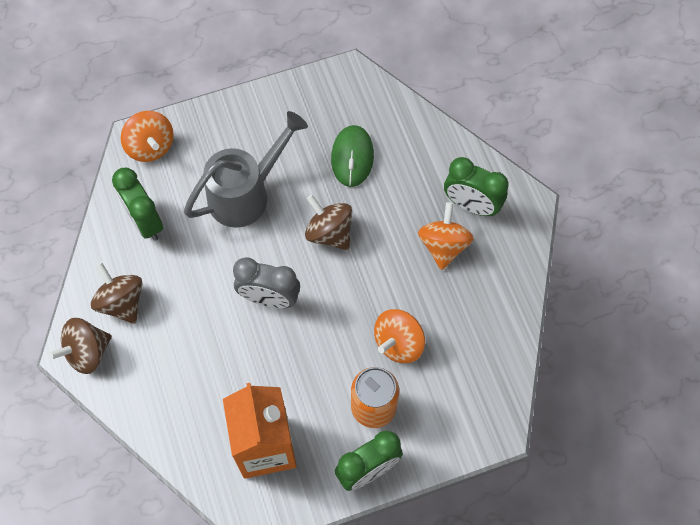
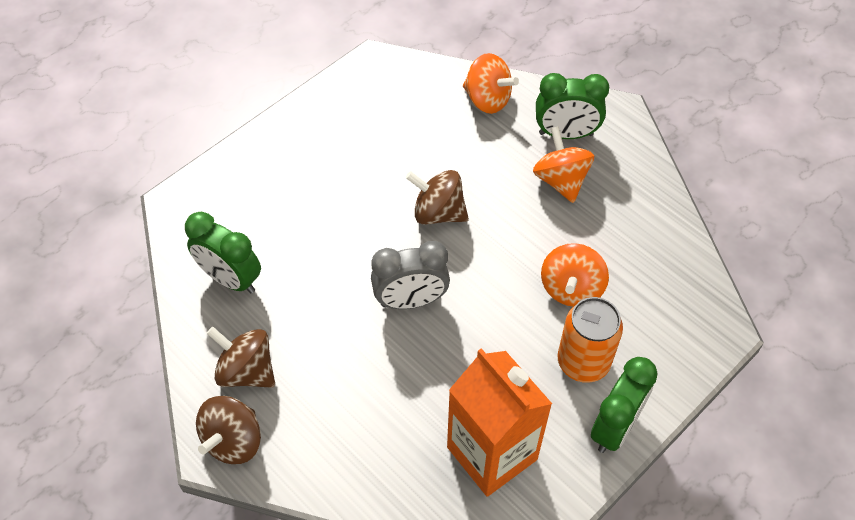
camera: 25 degrees left, 10 degrees down
(150, 146) = (197, 203): orange spinning top -> orange spinning top (487, 99)
(246, 194) = (328, 210): grey watering can -> none
(352, 157) = (421, 135): green mouse -> none

